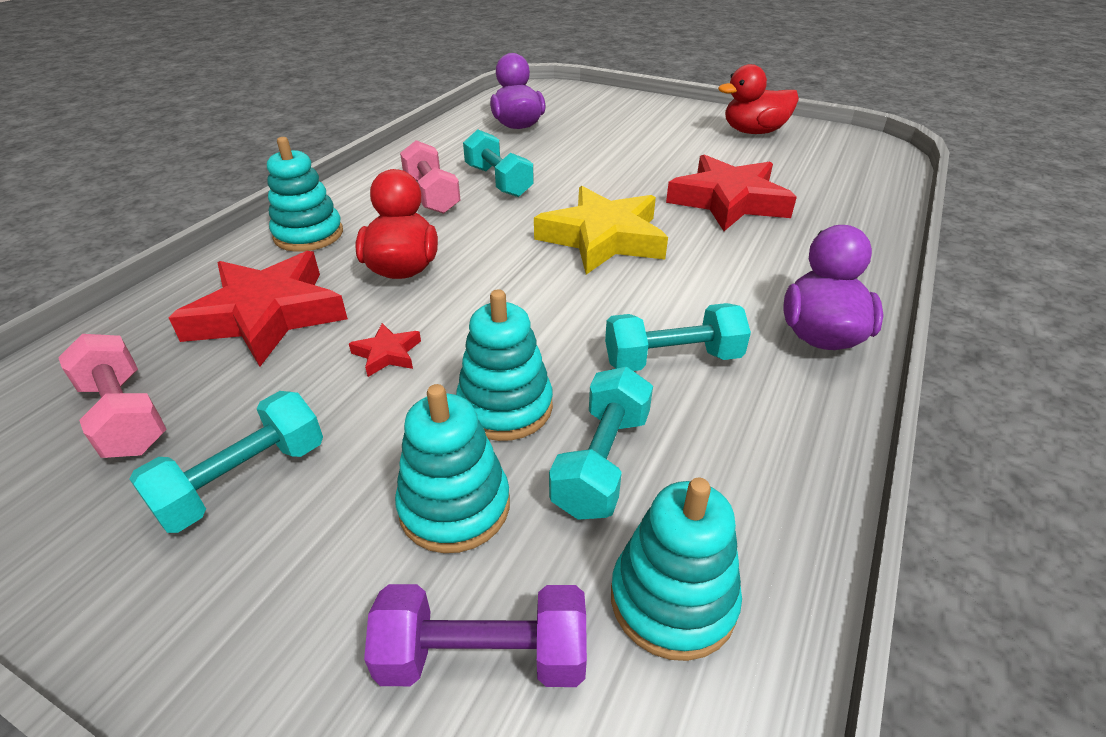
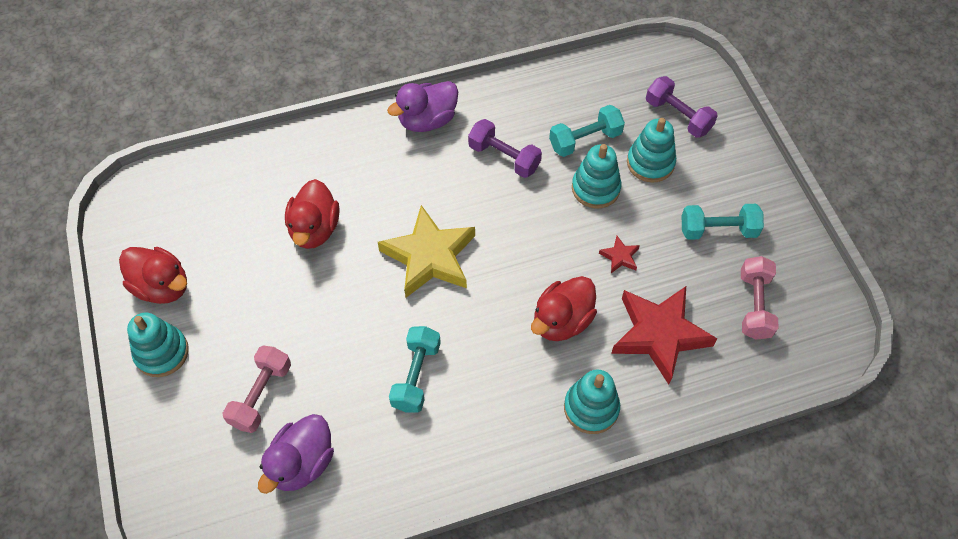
camera: 135 degrees left, 20 degrees up
(432, 195) = (476, 395): pink dumbbell -> pink dumbbell (261, 395)
(672, 359) = (504, 157): turquoise dumbbell -> purple dumbbell
(673, 600) = (612, 90): turquoise stacking toy -> turquoise stacking toy (162, 353)
(728, 201) = (314, 229): red star -> red duck

